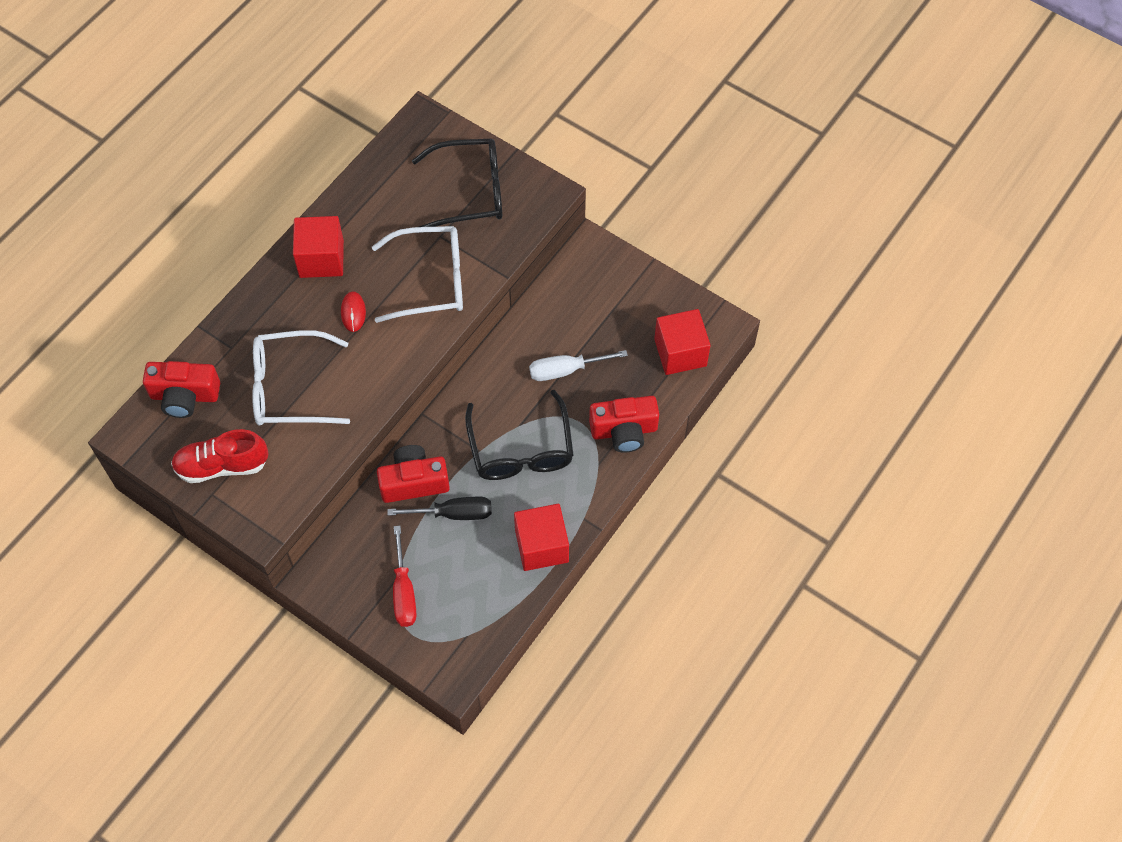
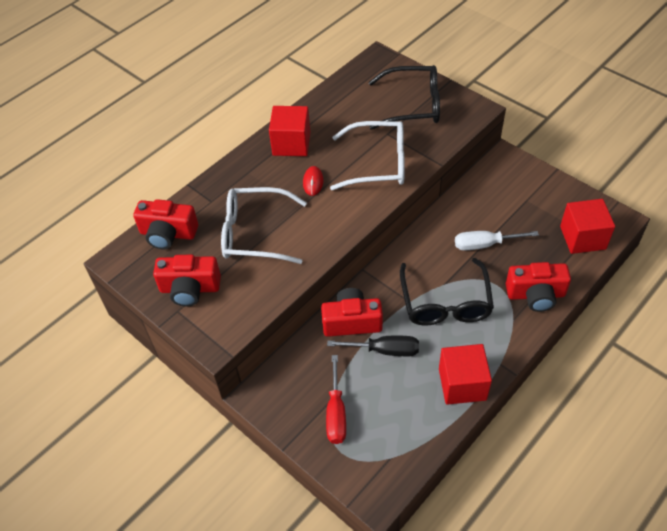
camera: 10 degrees right, 10 degrees down
(222, 465) = (190, 289): red shoe -> red camera

